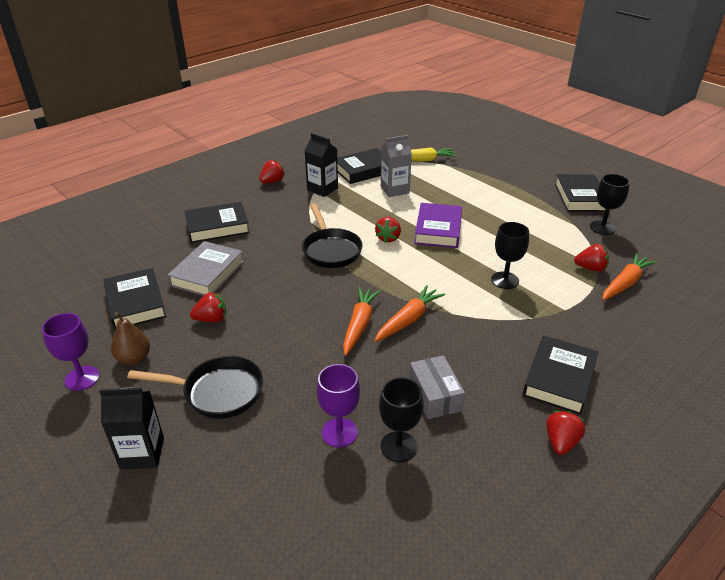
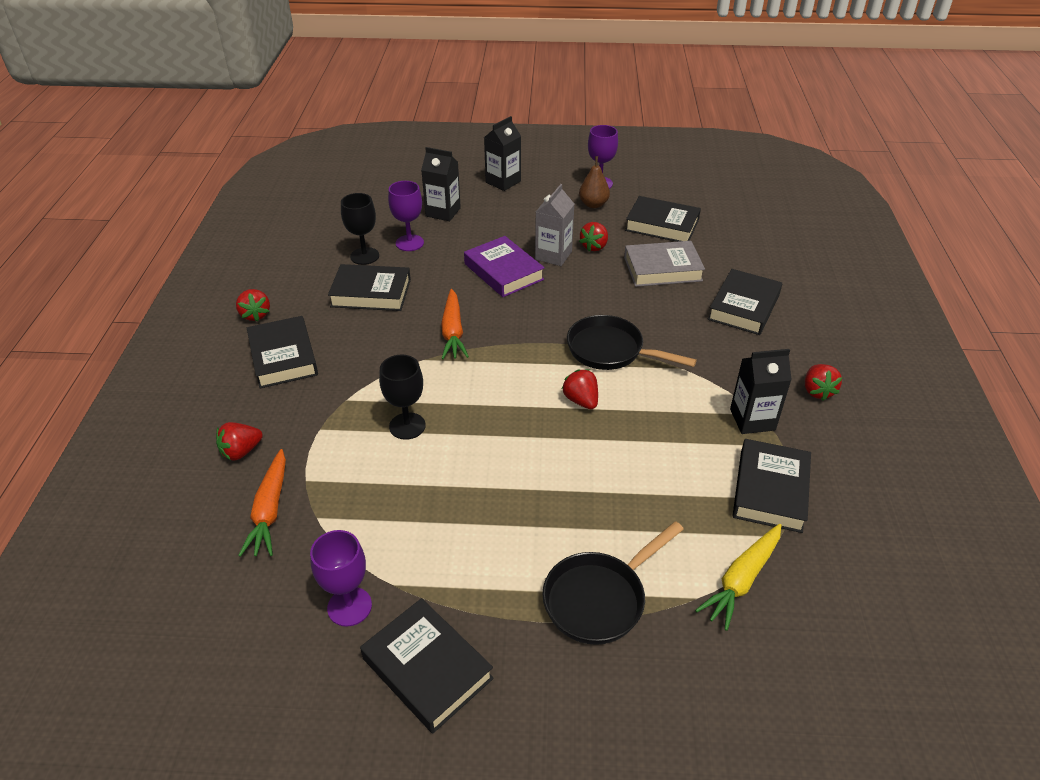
camera: 135 degrees right, 5 degrees up
(207, 273) = (662, 269): grey book -> grey book turned 75 degrees counterclockwise
(218, 392) = (513, 219): black pan -> black pan (599, 598)
(258, 453) = (443, 212): none -> black carton
(359, 324) = (486, 305): orange carrot -> none
(394, 190) = (680, 481): grey carton -> grey carton (553, 255)
(435, 395) = (371, 293): grey box -> black book
(438, 230) = (547, 449): purple book -> purple book (503, 272)
(590, 268) = (323, 508): red strawberry -> red strawberry (241, 451)
(602, 228) = (349, 606): black goblet -> purple goblet

